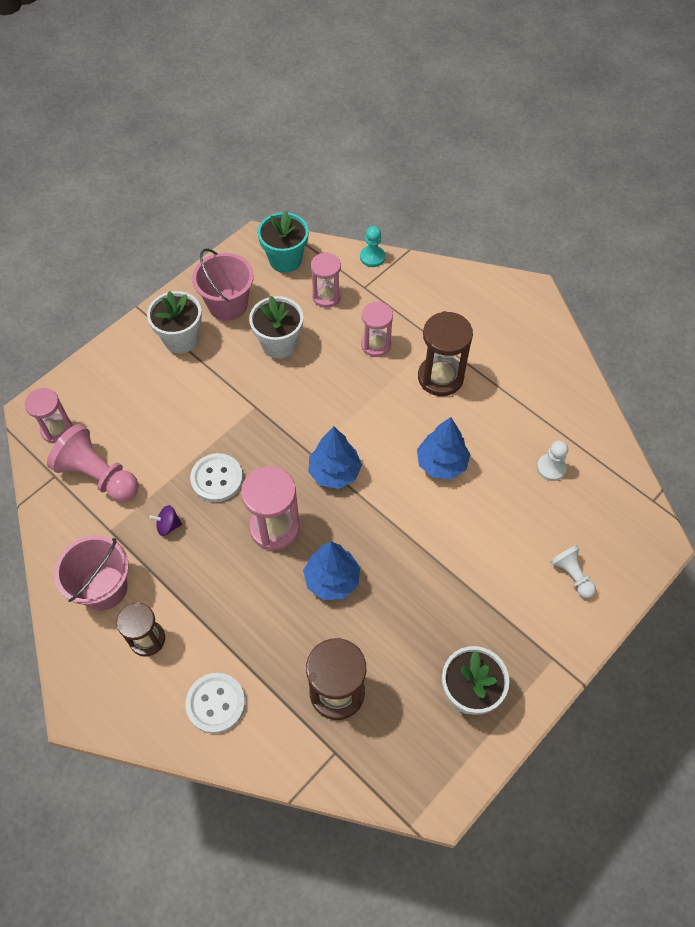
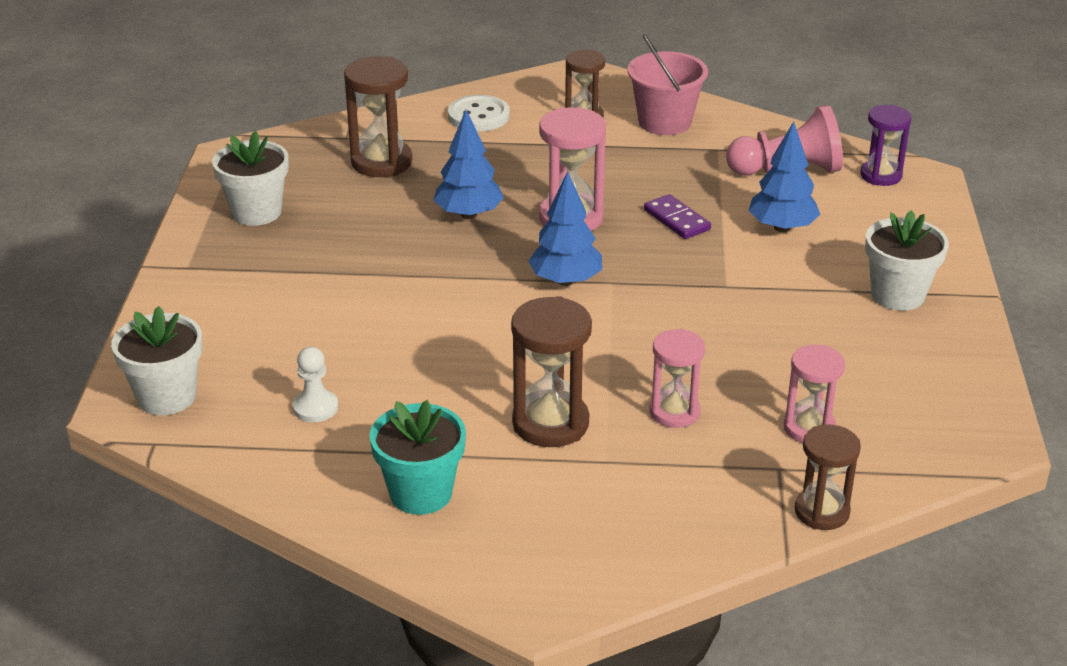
camera: 140 degrees right, 25 degrees down
(57, 430) = (881, 175): pink hourglass -> purple hourglass
(168, 525) = (671, 174): purple spinning top -> none
(217, 479) = (677, 220): white button -> purple domino
(228, 305) = (906, 352): pink bucket -> none
(279, 344) = (787, 349): white flower pot -> white flower pot (166, 397)
(285, 260) = (924, 438): turquoise flower pot -> turquoise flower pot (421, 493)
(372, 257) = (822, 512): turquoise pawn -> brown hourglass
(441, 463) = (455, 345): blue tree -> blue tree (782, 227)
(571, 575) = (213, 331): white pawn -> none

